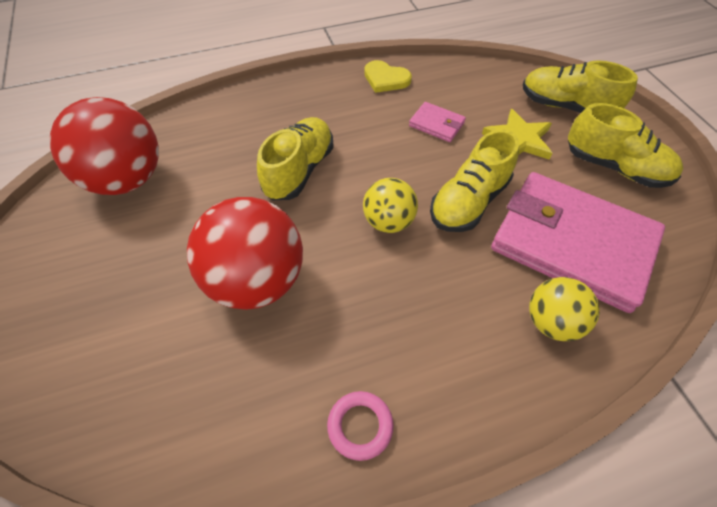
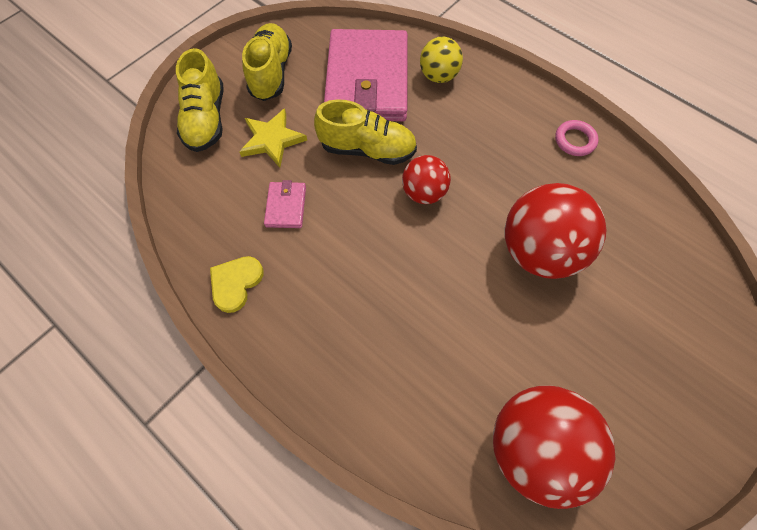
camera: 120 degrees left, 10 degrees up
(299, 170) = (415, 289): yellow shoe -> none
(385, 79) = (236, 283): yellow heart -> yellow heart turned 150 degrees counterclockwise
(388, 222) = (424, 192): yellow ball -> red ball

